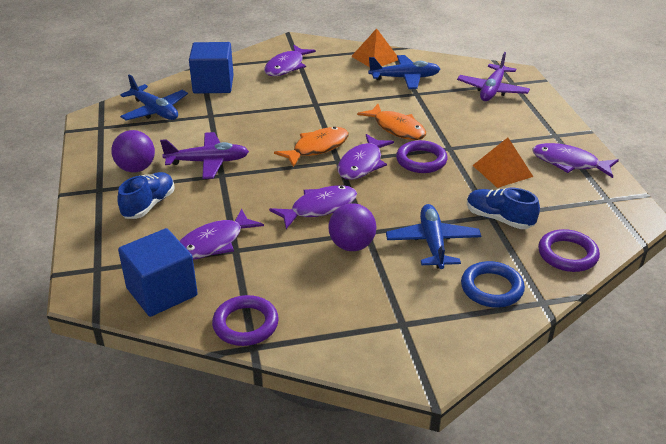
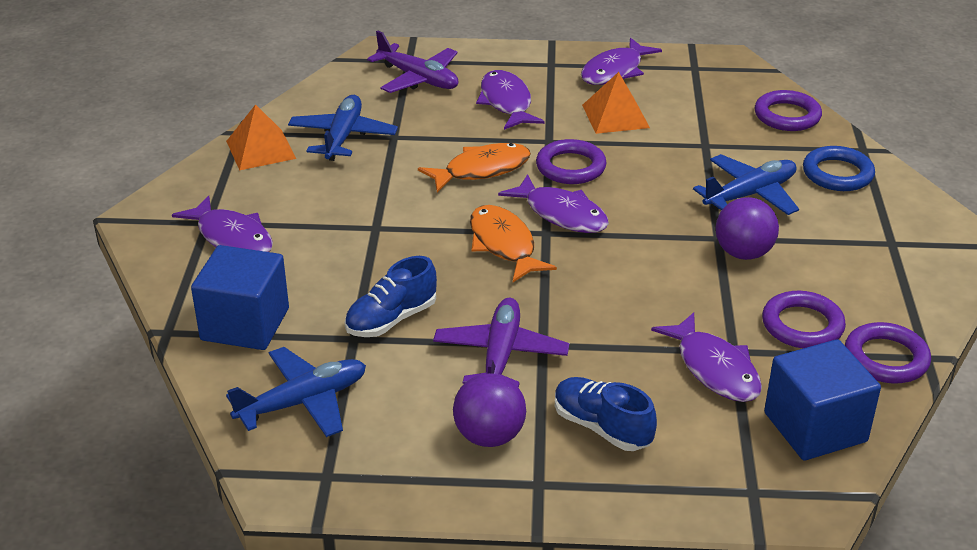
camera: 75 degrees left, 0 degrees up
(273, 280) = (802, 325): none -> purple ring
(319, 208) = (655, 266): purple fish -> purple fish (506, 102)
(432, 243) = (750, 194): blue plane -> blue plane turned 135 degrees clockwise
(499, 219) = (713, 141): blue shoe -> blue shoe (391, 319)

